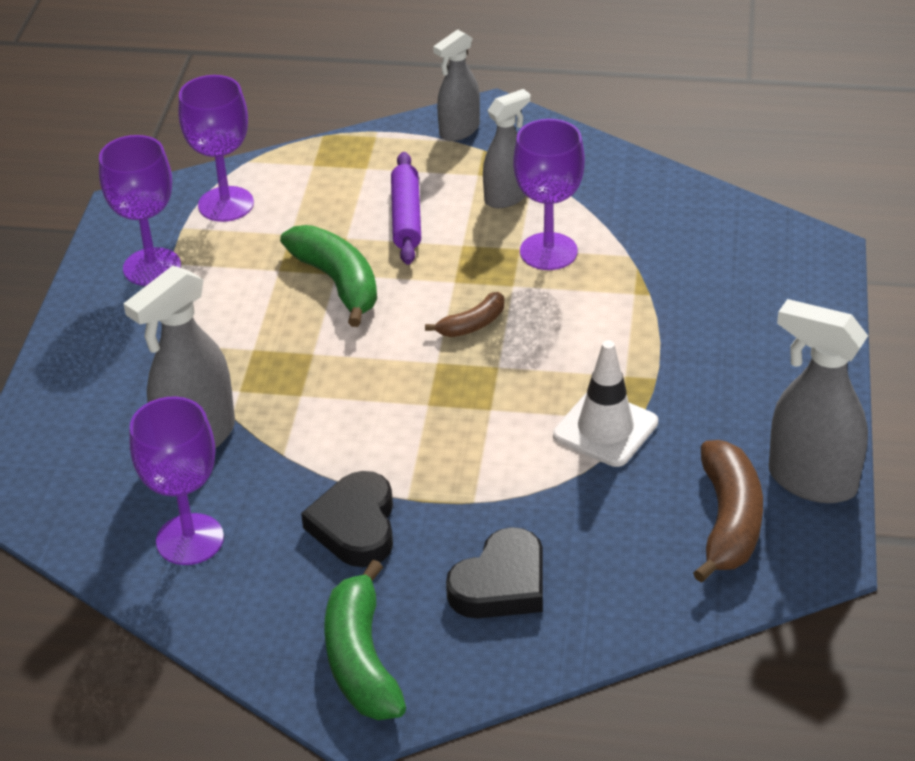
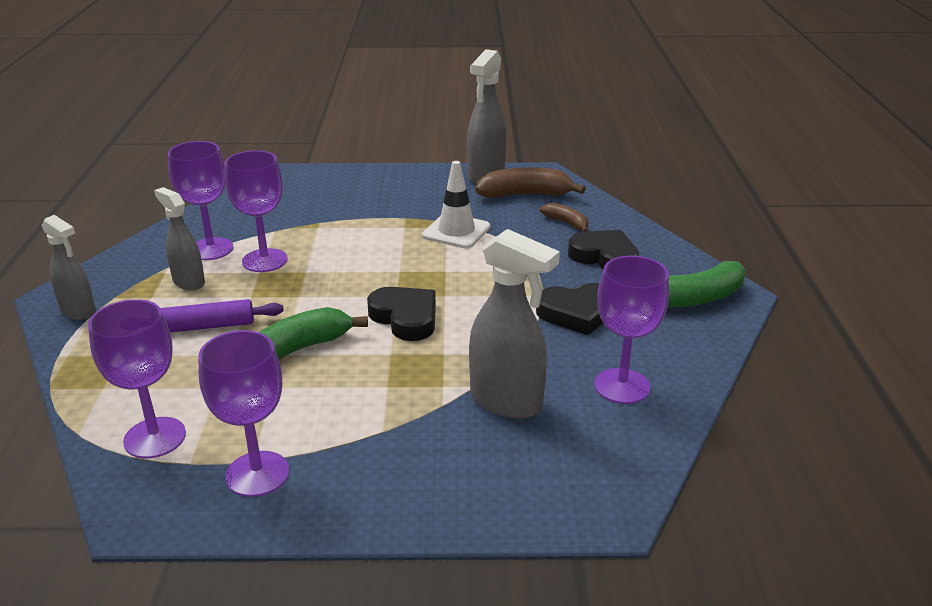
camera: 100 degrees left, 10 degrees down
(384, 368) = (405, 318): none -> black heart
(472, 325) = (351, 285): brown banana -> brown banana (566, 223)
(586, 207) = (211, 249): none -> purple goblet

